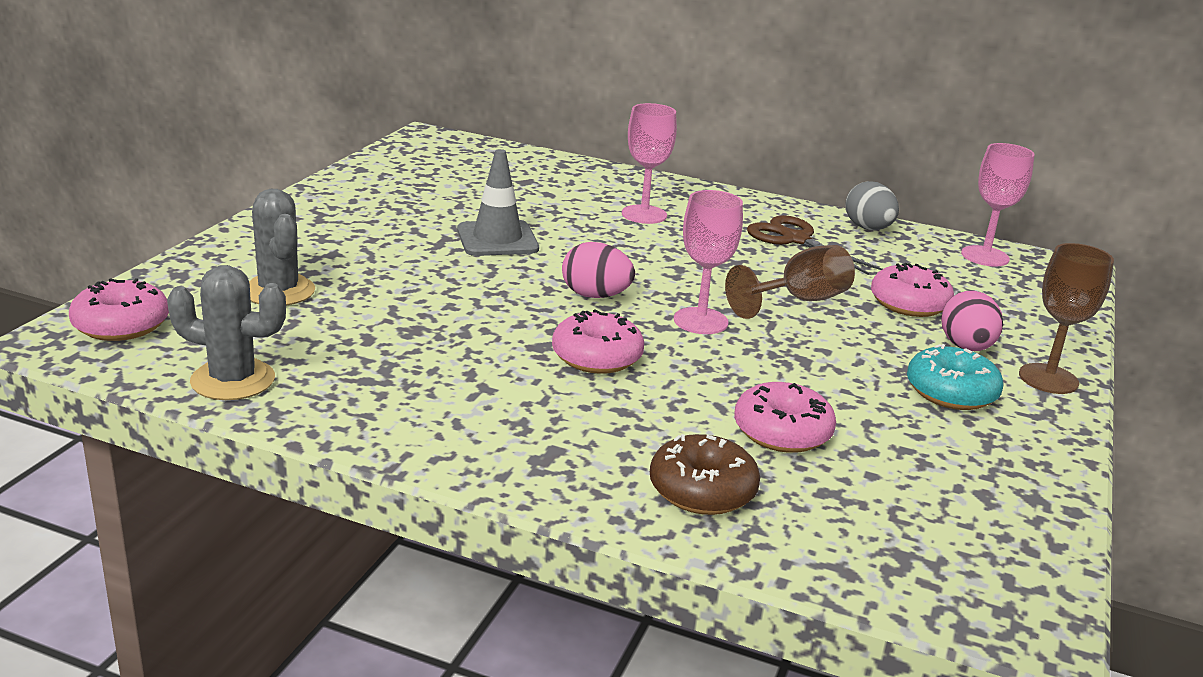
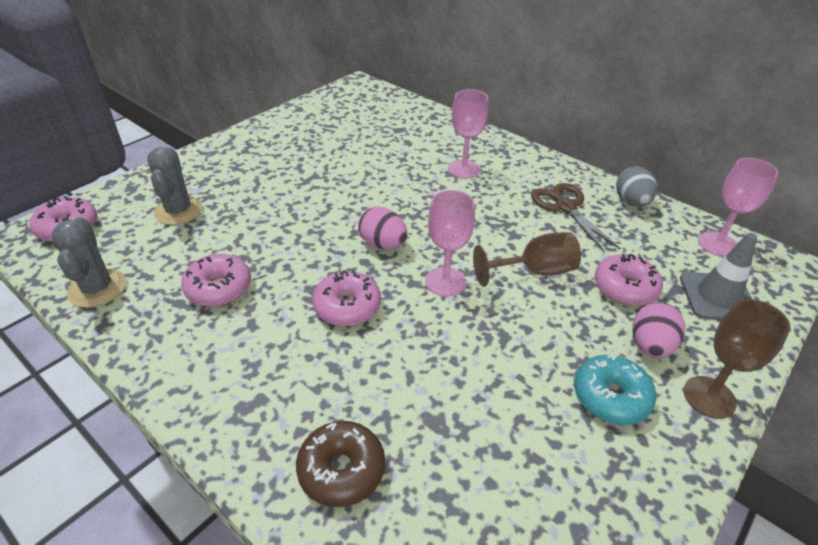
camera: 20 degrees right, 15 degrees up
(233, 380) = (97, 288): grey cactus -> grey cactus turned 45 degrees clockwise
(497, 239) = (347, 181): grey traffic cone -> grey traffic cone (717, 297)
(782, 432) = (442, 416): pink donut -> pink donut (219, 288)

